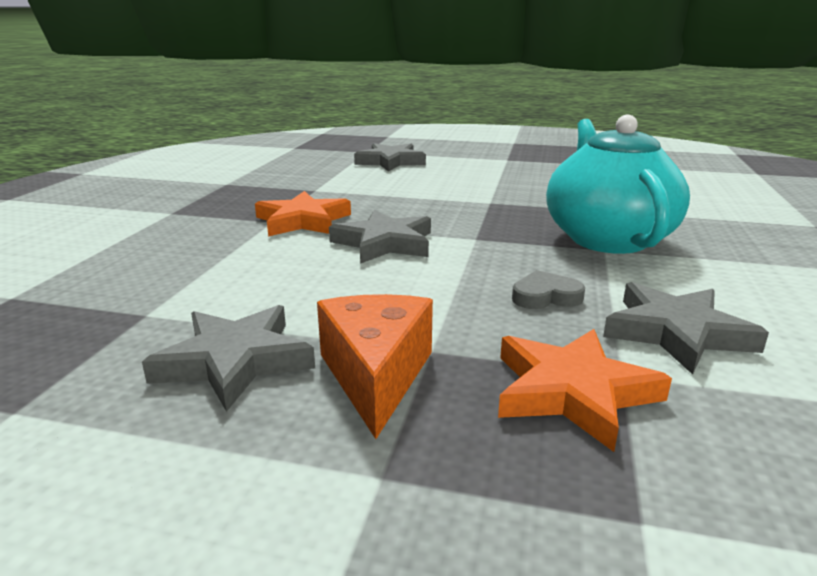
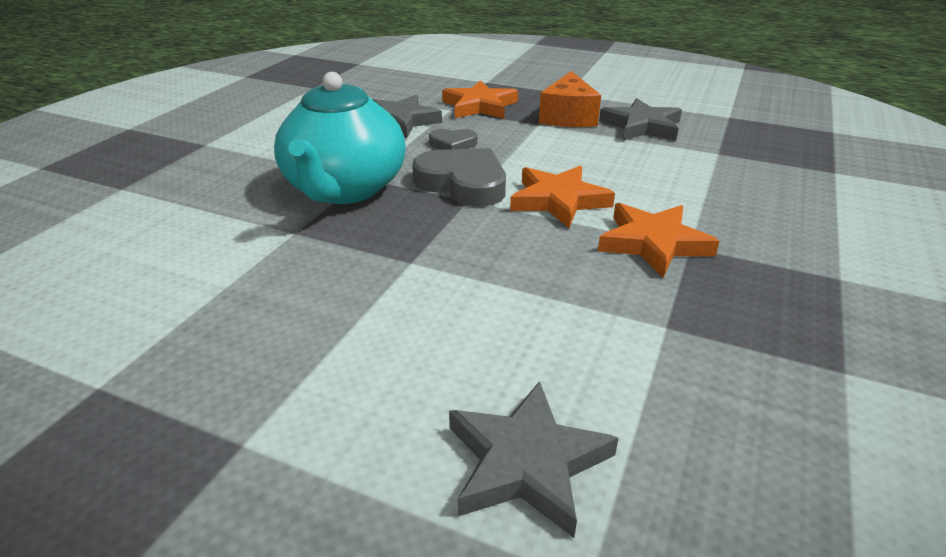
camera: 170 degrees left, 10 degrees up
(384, 243) = (558, 200): grey star -> orange star
(491, 251) = (463, 183): none -> grey heart

